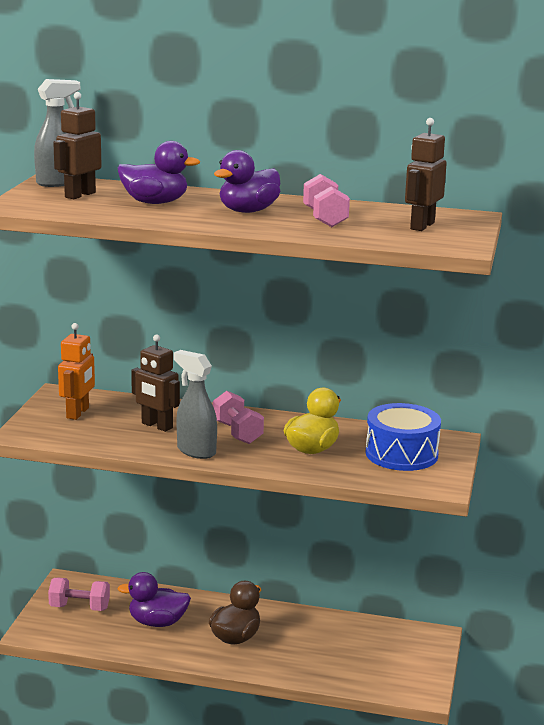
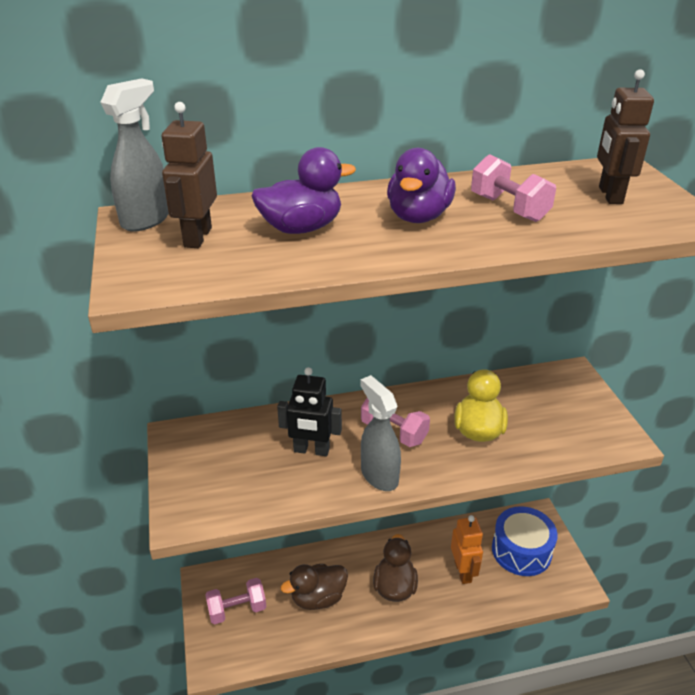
camera: 25 degrees left, 15 degrees up
(78, 413) = (217, 460): orange robot -> orange robot (463, 571)
(156, 426) = (311, 450): brown robot -> black robot
(157, 622) = (318, 598): purple duck -> brown duck
(196, 451) = (379, 475): grey spray bottle -> grey spray bottle turned 45 degrees clockwise
(401, 454) = (554, 408): blue drum -> blue drum (521, 551)

